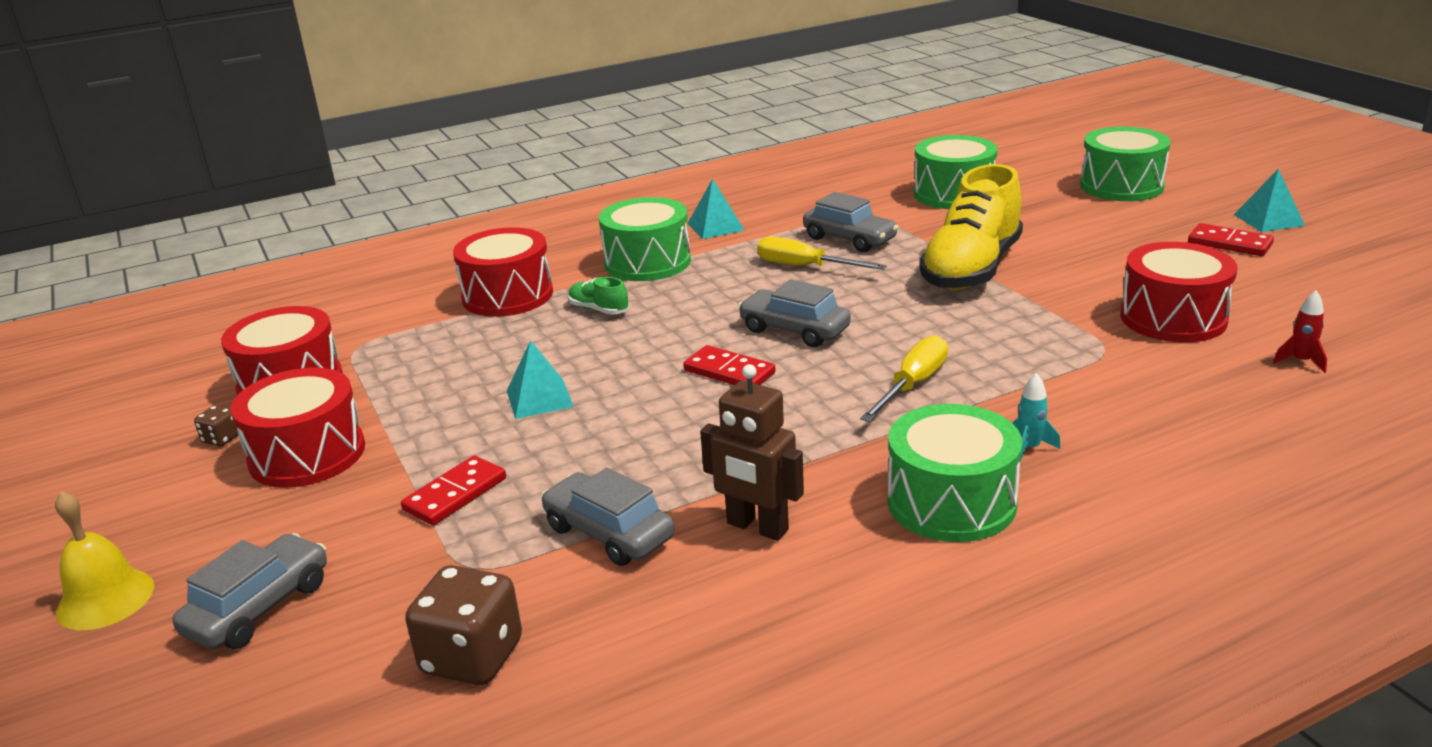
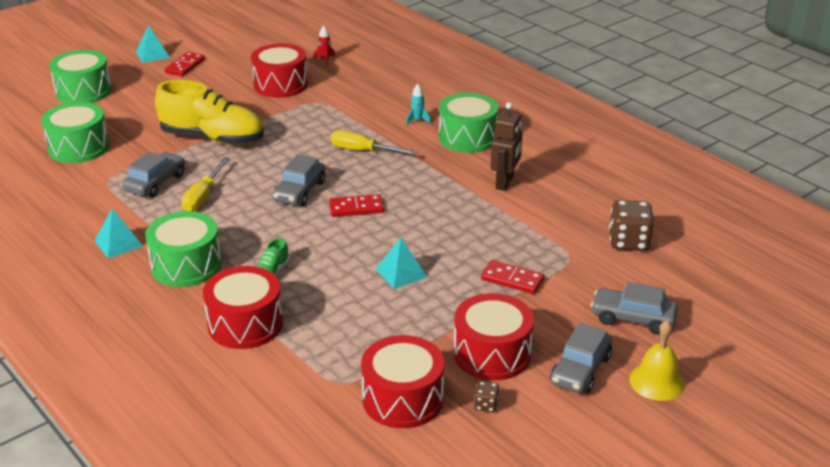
camera: 105 degrees left, 5 degrees up
(608, 533) = (526, 222): grey car -> grey car (580, 370)
(729, 372) = (356, 208): red domino -> red domino turned 60 degrees clockwise

